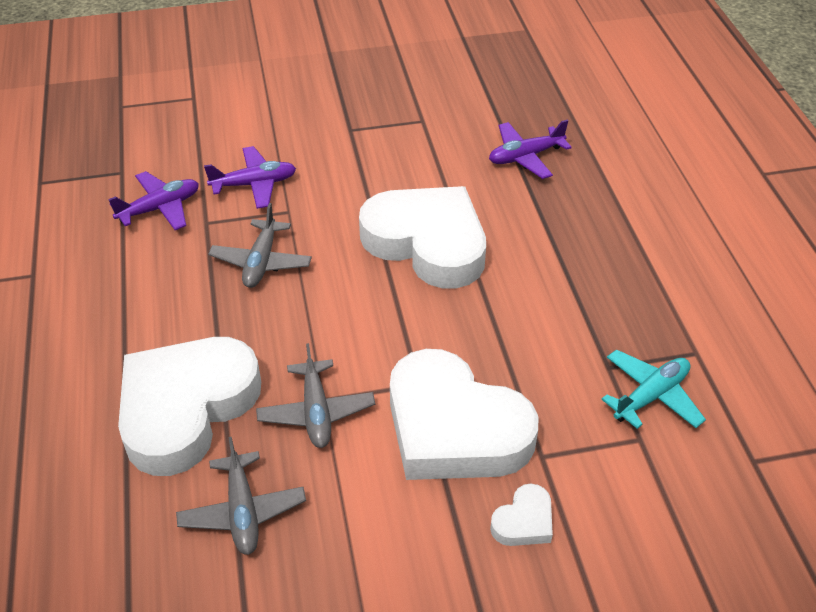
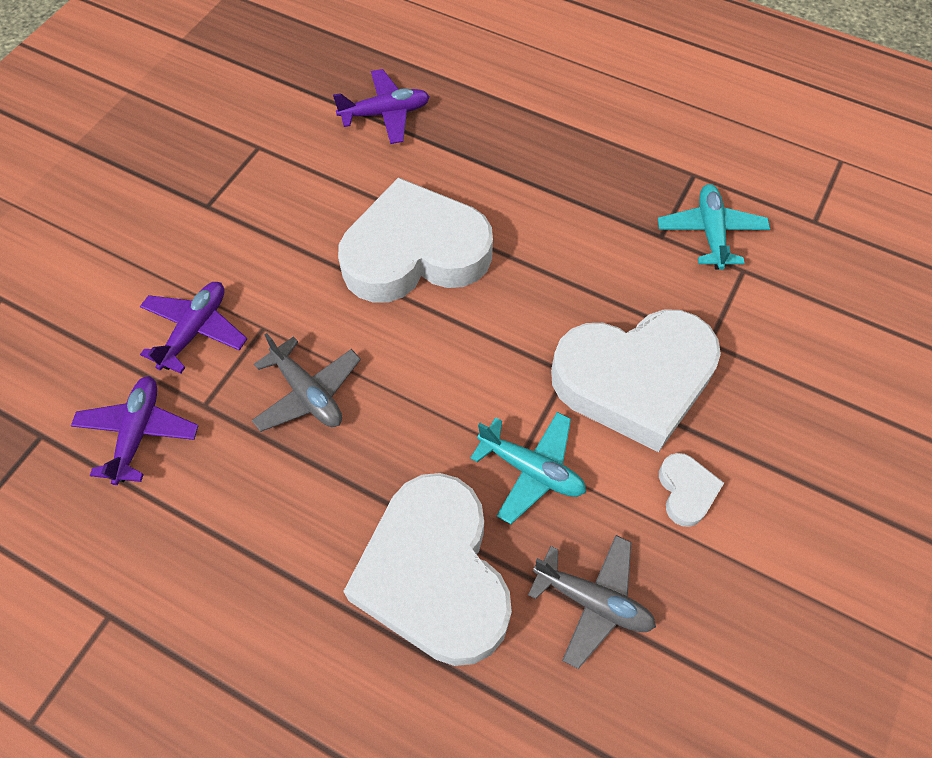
camera: 50 degrees left, 15 degrees up
(316, 412) = (531, 470): grey plane -> turquoise plane
(524, 521) = (760, 400): white heart -> white heart (686, 491)
(525, 157) = (385, 114): purple plane -> purple plane turned 120 degrees counterclockwise

